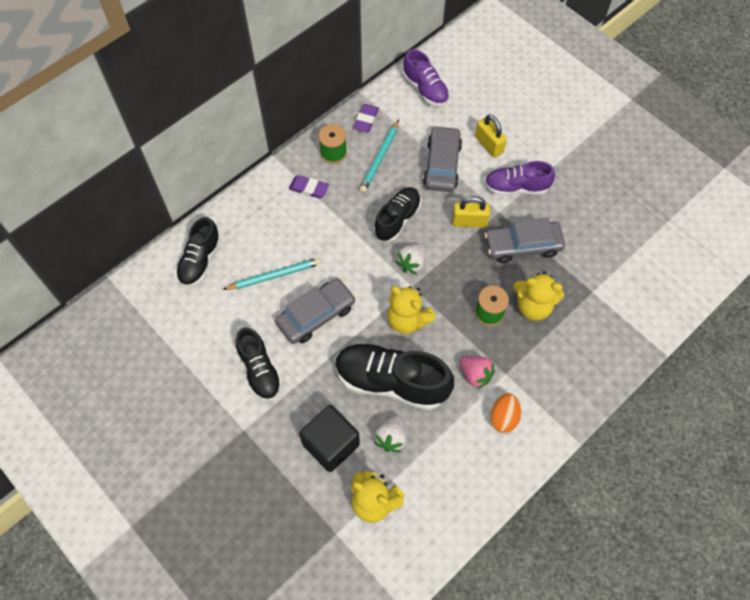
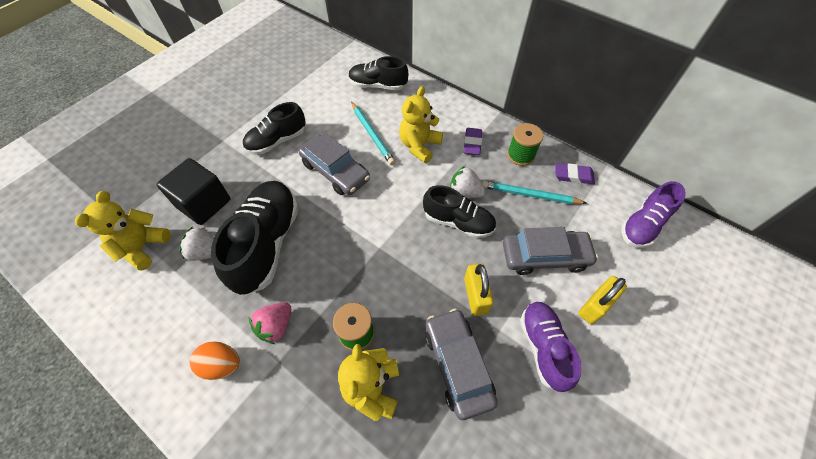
camera: 80 degrees right, 5 degrees down
(407, 320) = (338, 248): yellow teddy bear -> yellow teddy bear (419, 146)
(412, 263) = (407, 243): white strawberry -> white strawberry (465, 192)

